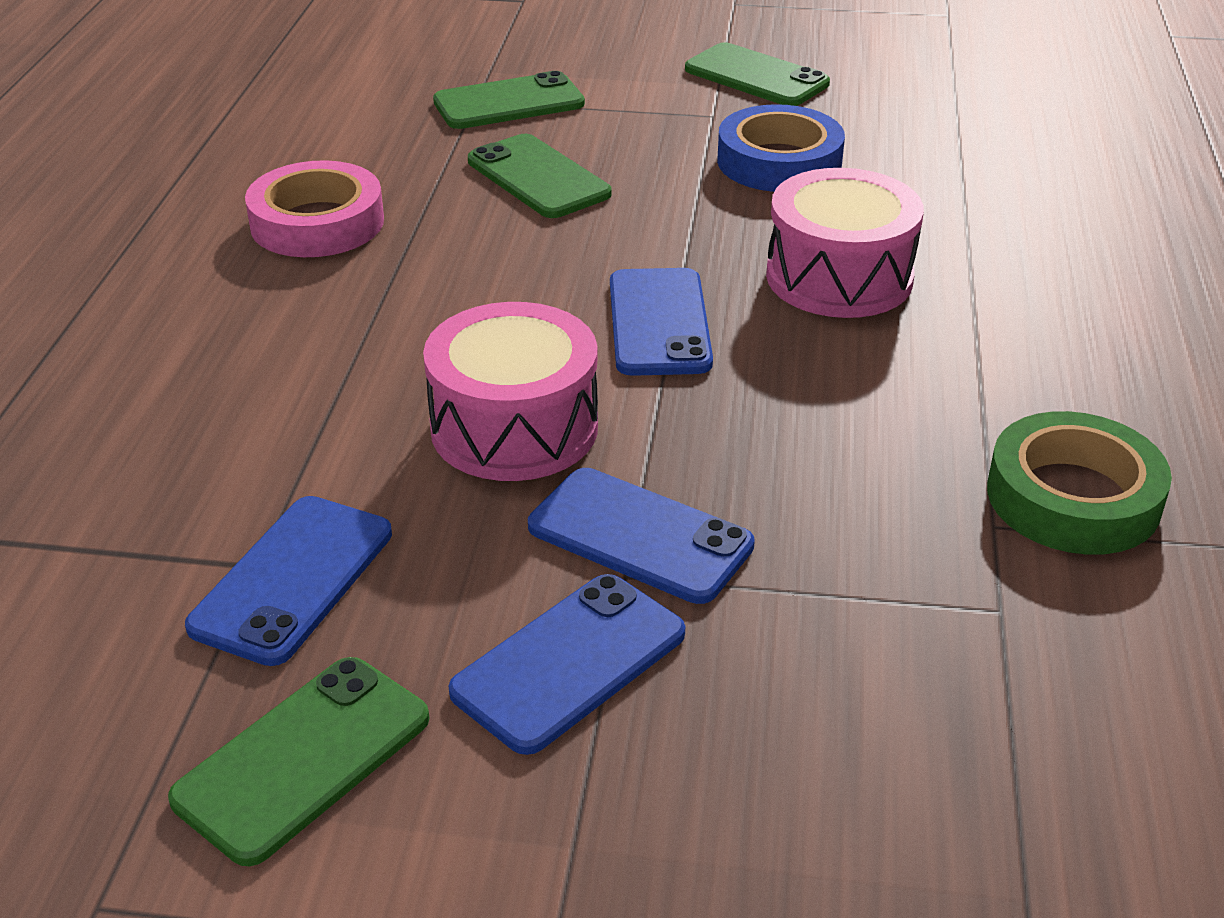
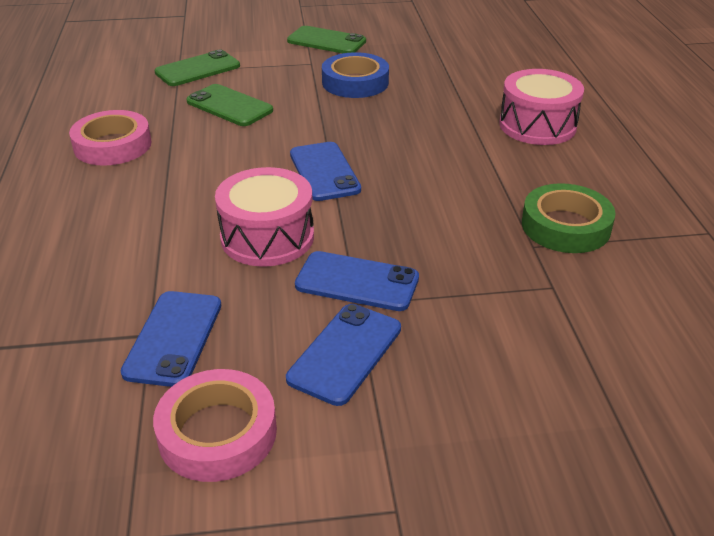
camera: 15 degrees left, 0 degrees up
(303, 758) = (217, 433): green phone -> pink tape
(839, 277) = (408, 136): pink drum -> pink drum (537, 125)

